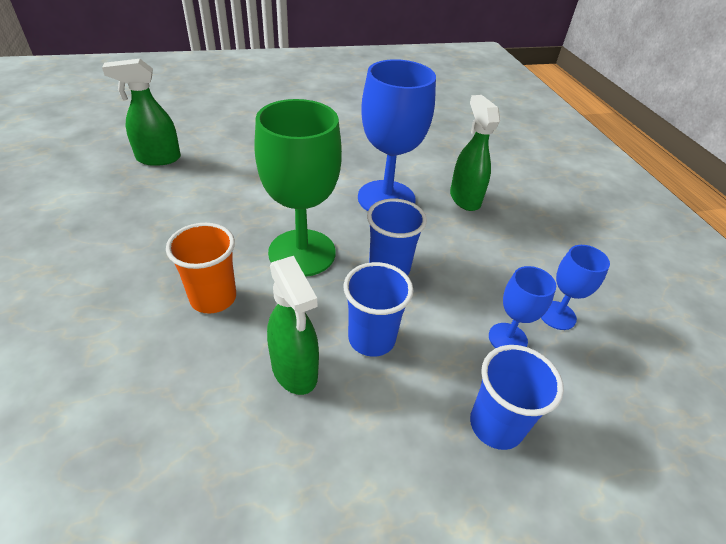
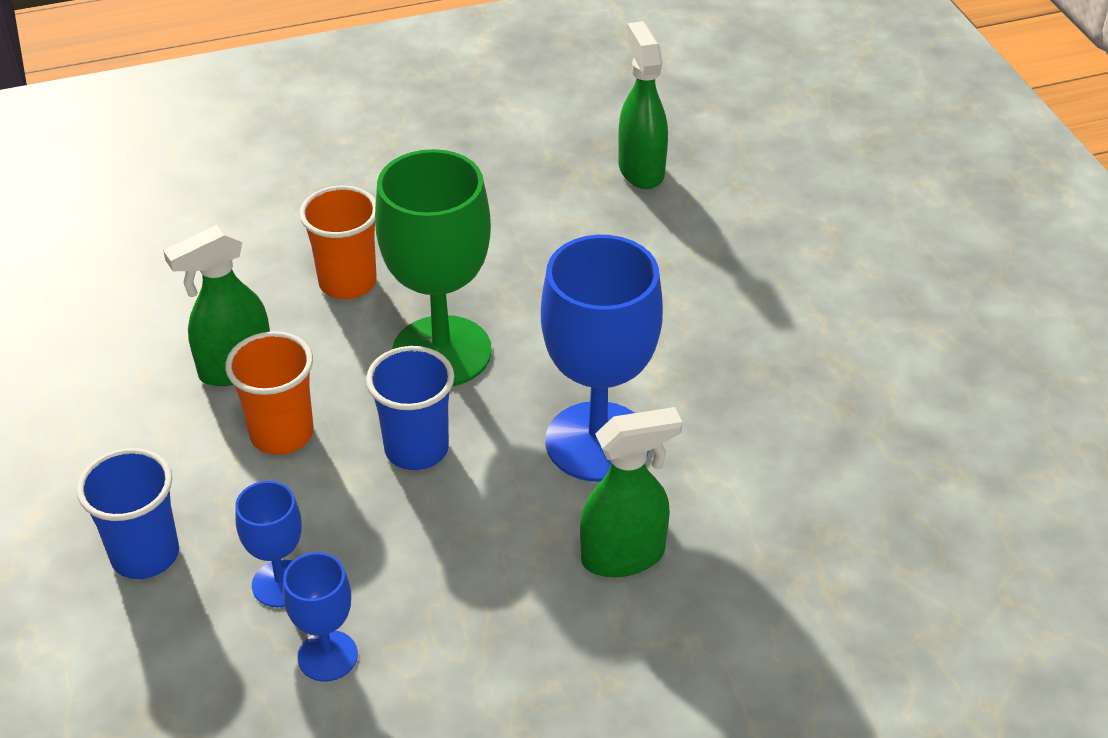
camera: 90 degrees right, 0 degrees up
(371, 339) = (282, 434): blue cup -> orange cup

